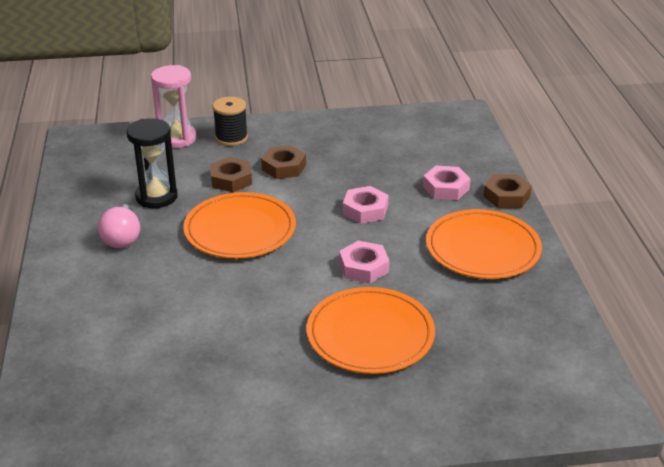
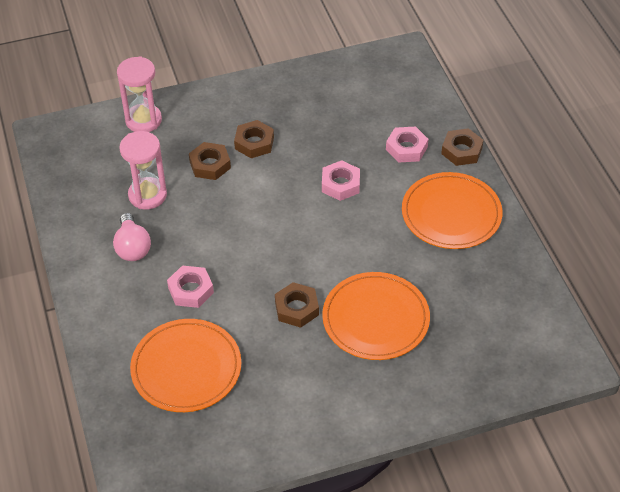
camera: 10 degrees left, 15 degrees up
(156, 197) = (147, 195): black hourglass -> pink hourglass
(231, 138) = (194, 112): black spool -> none
(240, 229) = (235, 222): orange plate -> orange plate (186, 368)
(281, 313) = (296, 308): none -> brown nut
(363, 267) = (354, 249): pink nut -> pink nut (190, 290)

